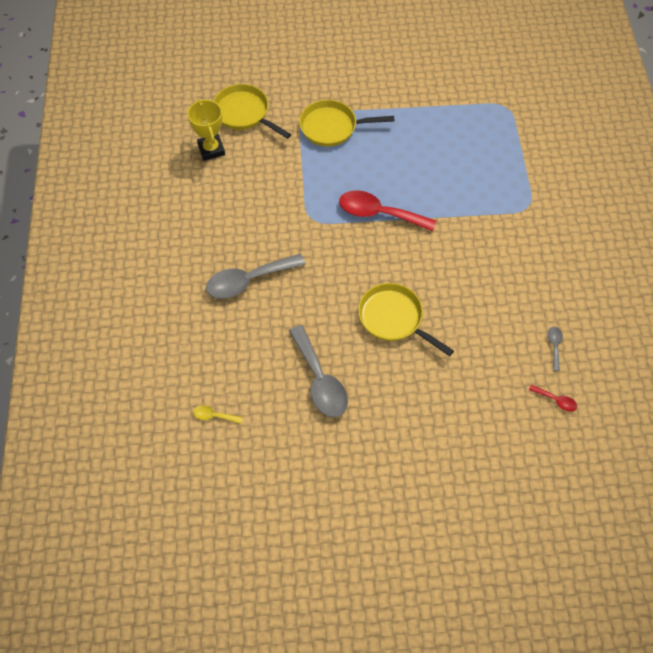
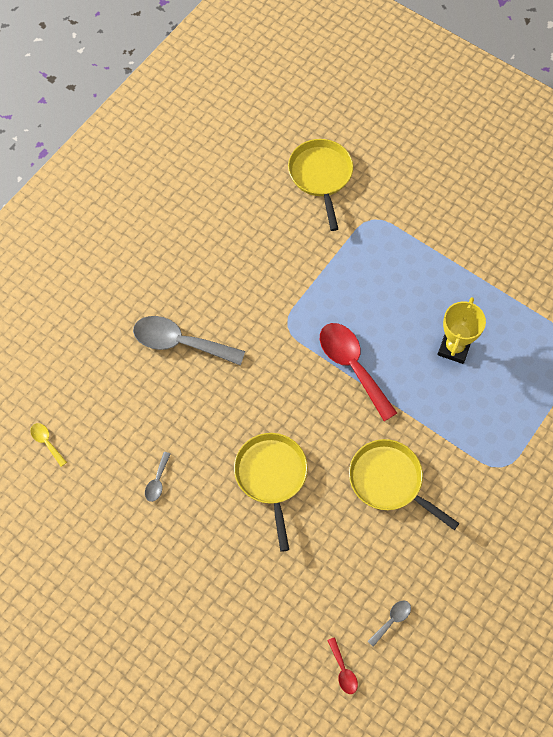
camera: 40 degrees right, 5 degrees up
(211, 149) = (259, 192): yellow trophy -> yellow trophy (454, 348)
(320, 380) = (157, 481): grey spoon -> grey spoon, size x0.45
(332, 127) = (389, 248): yellow pan -> yellow pan (389, 481)

